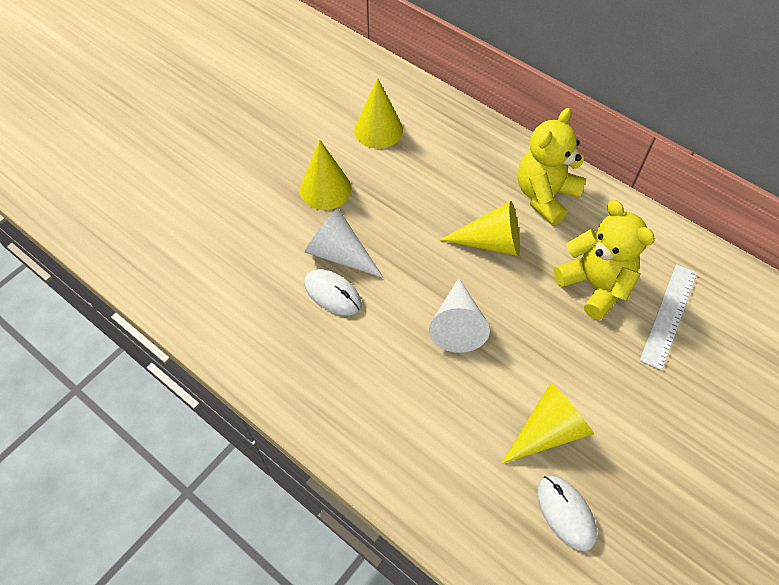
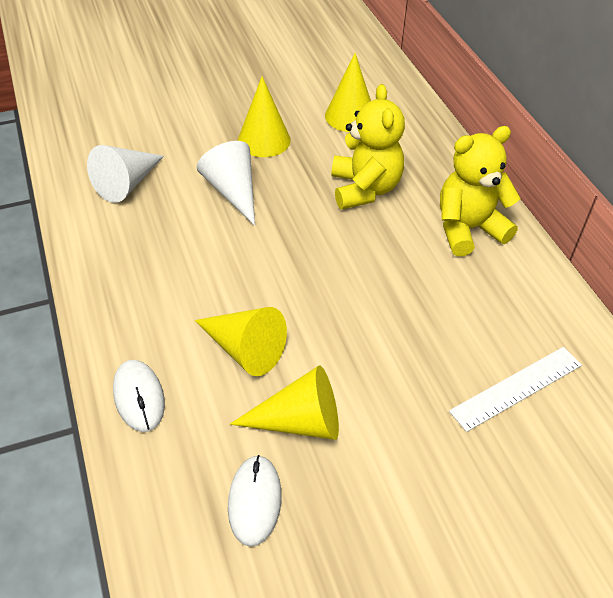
camera: 30 degrees right, 10 degrees down
(332, 294) = (200, 218): white mouse -> white mouse (139, 397)
(457, 324) = (289, 292): white cone -> white cone (127, 183)
(491, 242) = (380, 242): yellow cone -> yellow cone (244, 349)
(594, 285) = (456, 324): yellow teddy bear -> yellow teddy bear (365, 189)

